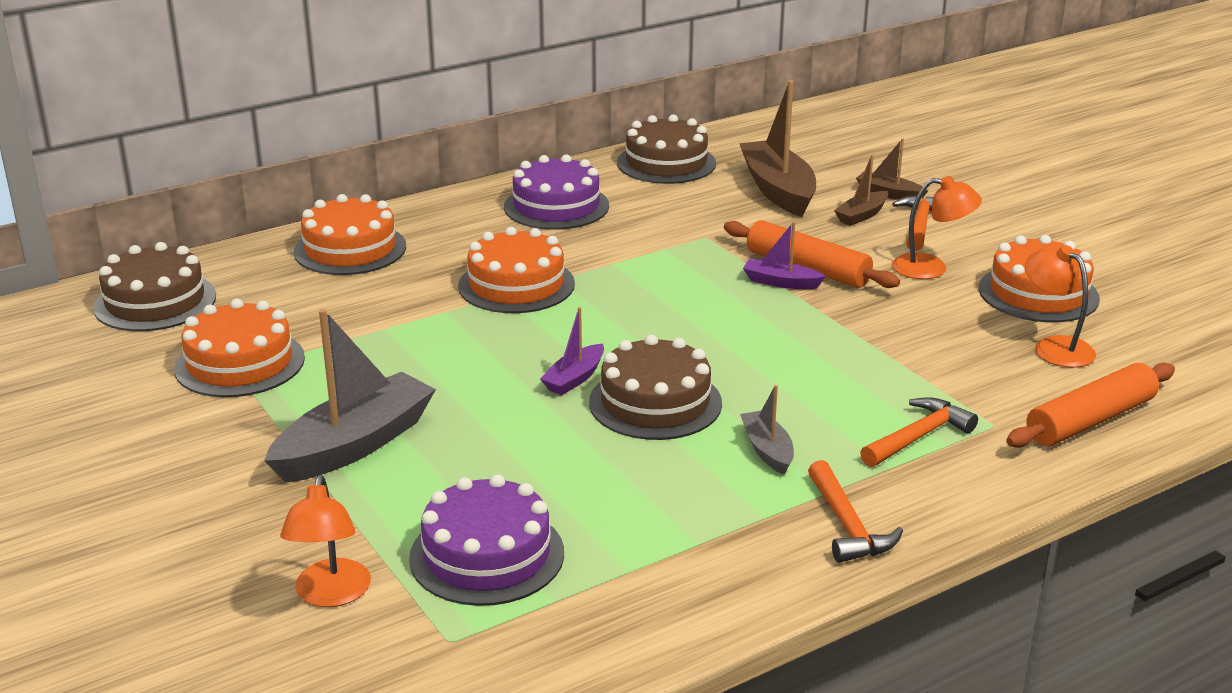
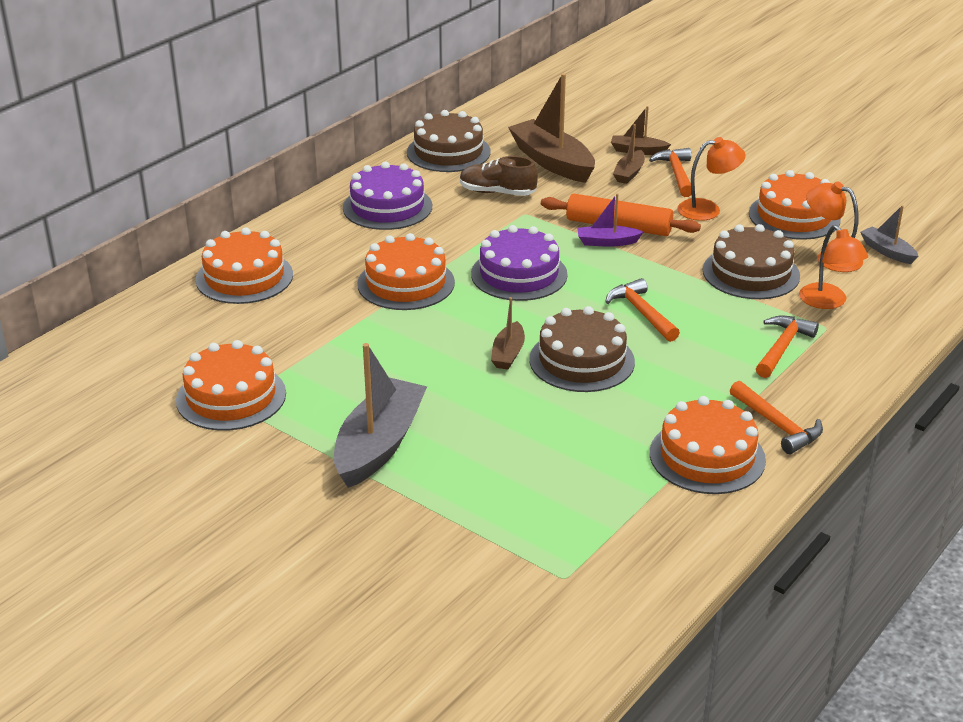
camera: 20 degrees left, 5 degrees up
(155, 302) = (112, 357): brown cake -> brown cake (751, 273)
(330, 595) = (452, 566): orange lamp -> orange lamp (828, 302)
(487, 555) = (544, 508): purple cake -> purple cake (519, 274)
(574, 378) = (508, 354): purple boat -> brown boat
(690, 211) = (497, 192): none -> brown shoe
(730, 542) = (707, 456): none -> orange cake
(767, 364) = (641, 312): none -> orange hammer
(767, 450) = (686, 381): grey boat -> grey boat (887, 251)
(1090, 420) = (887, 310): orange rolling pin -> none

